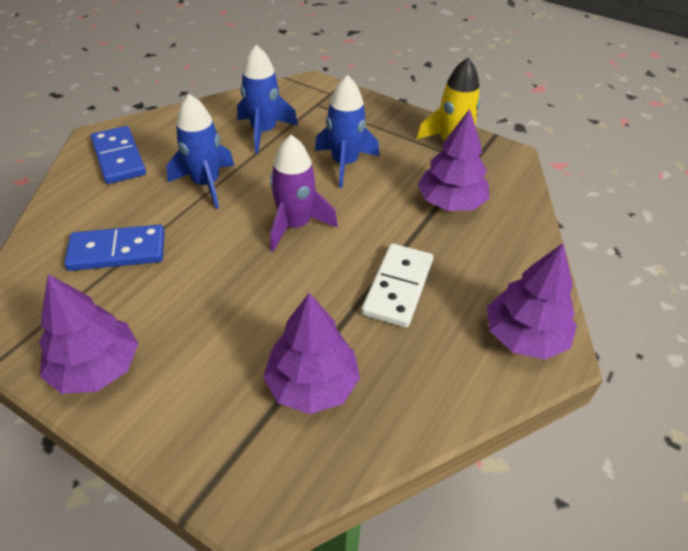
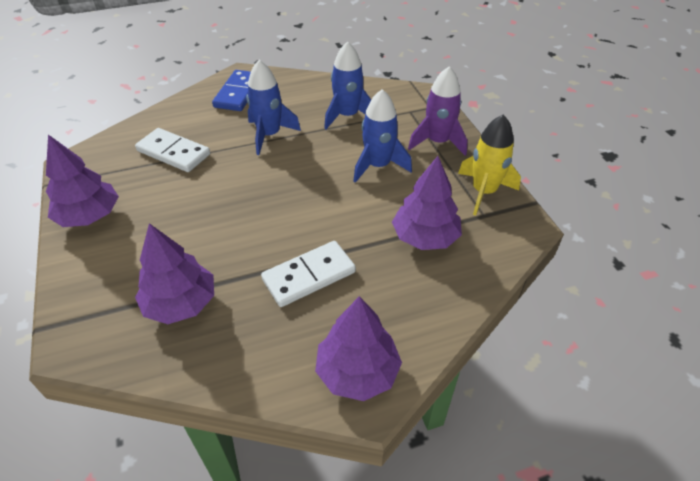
camera: 40 degrees right, 0 degrees up
(117, 251) = (173, 153): blue domino -> white domino
(295, 225) = (292, 193): purple rocket -> purple rocket (437, 142)

